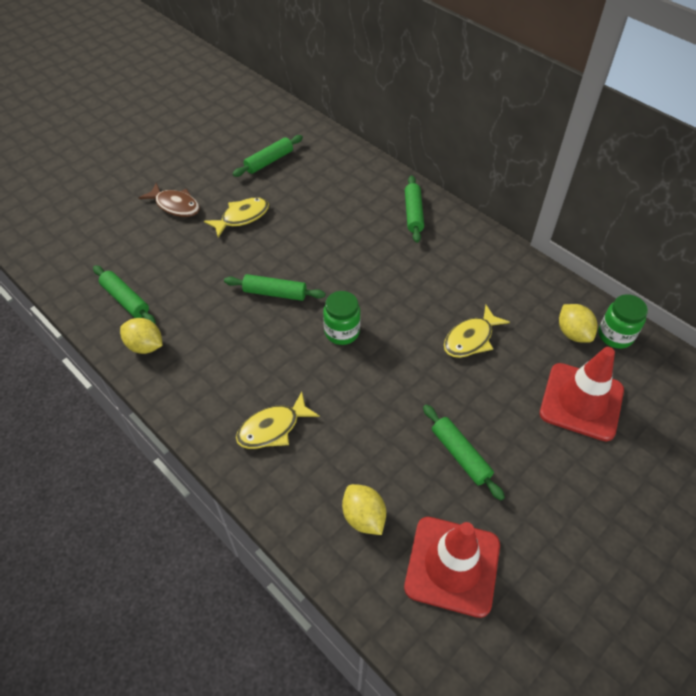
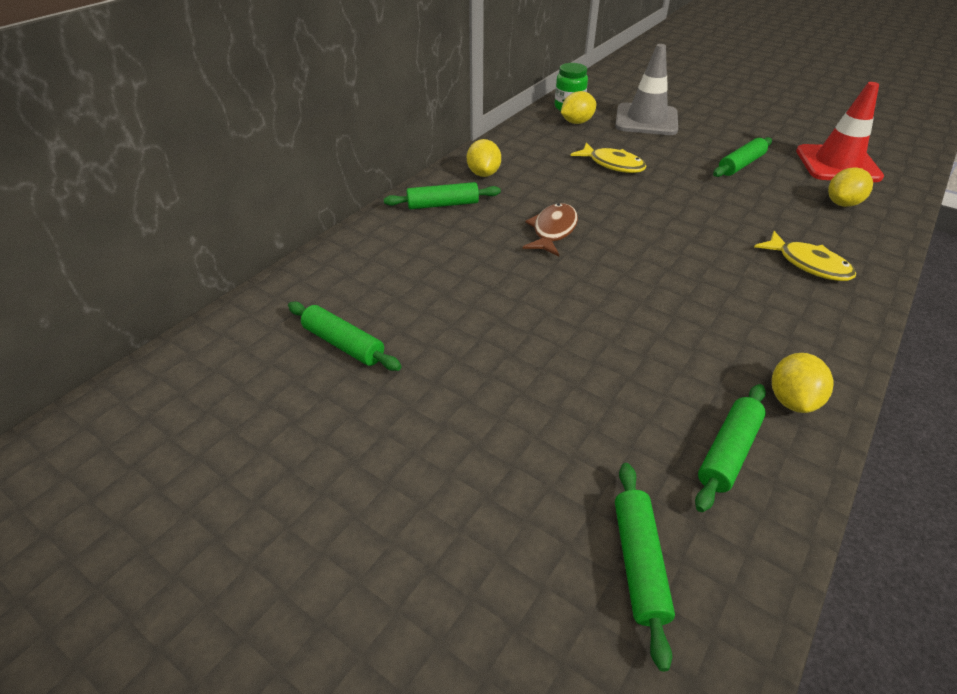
camera: 100 degrees left, 10 degrees down
(175, 205) = (481, 445): brown fish -> brown fish (553, 231)
(242, 217) = (489, 350): yellow fish -> none
(275, 293) = (624, 292): green rolling pin -> green rolling pin (639, 563)
(342, 332) = (652, 235): green jar -> none
(461, 243) = (483, 174): none -> yellow lemon
(581, 401) = (646, 120): red traffic cone -> grey traffic cone

